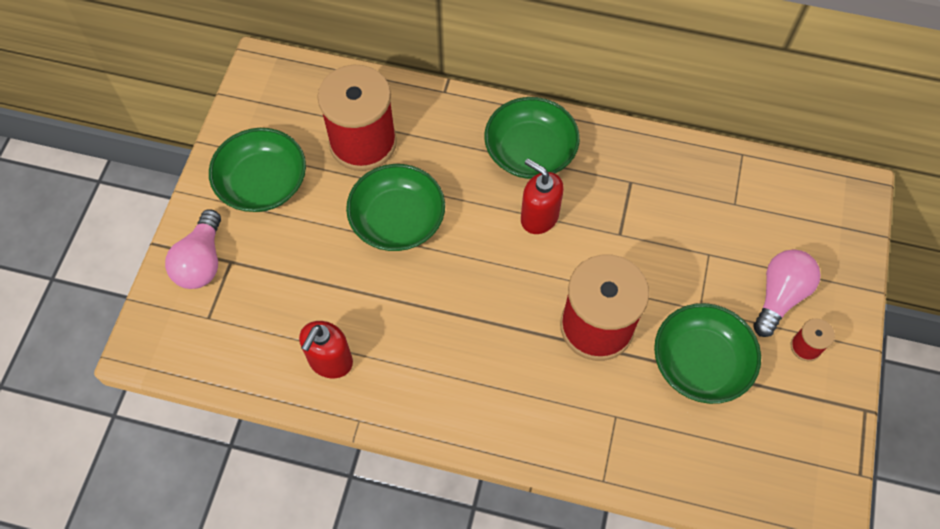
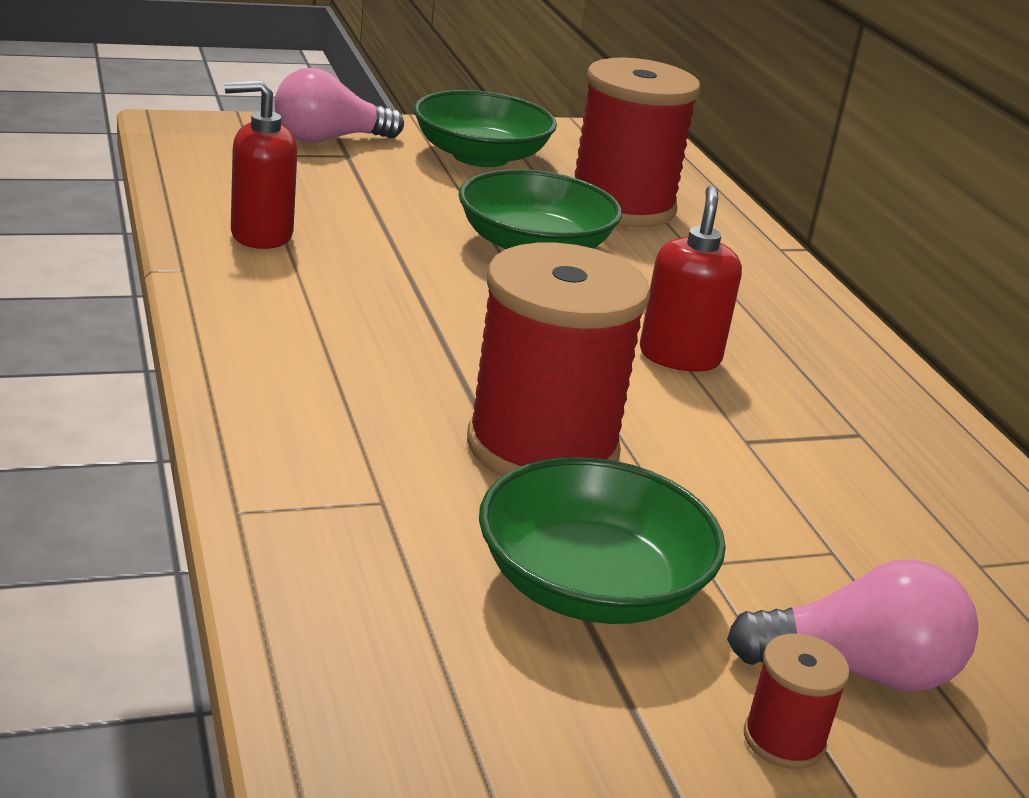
camera: 55 degrees right, 35 degrees down
(530, 151) = (782, 330): green bowl -> none

